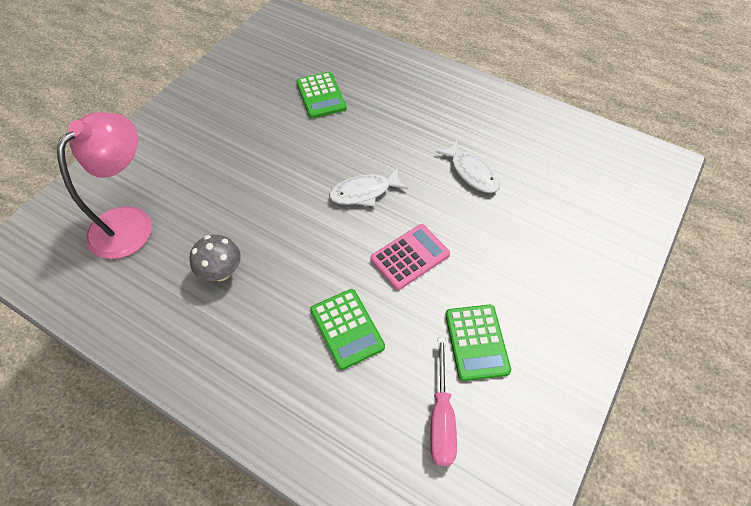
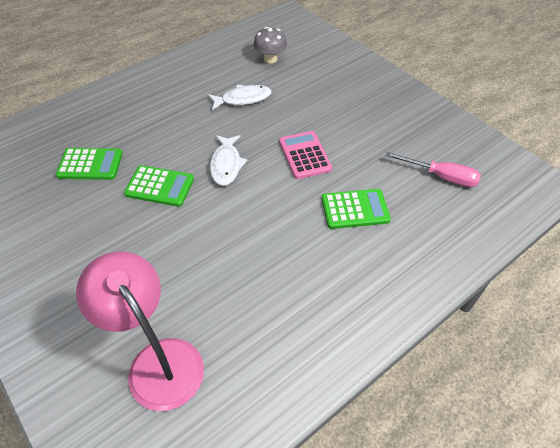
camera: 70 degrees left, 5 degrees down
(221, 272) = (262, 285): grey mushroom -> grey mushroom (270, 59)
(476, 342) = (390, 142): green calculator -> green calculator (160, 186)

